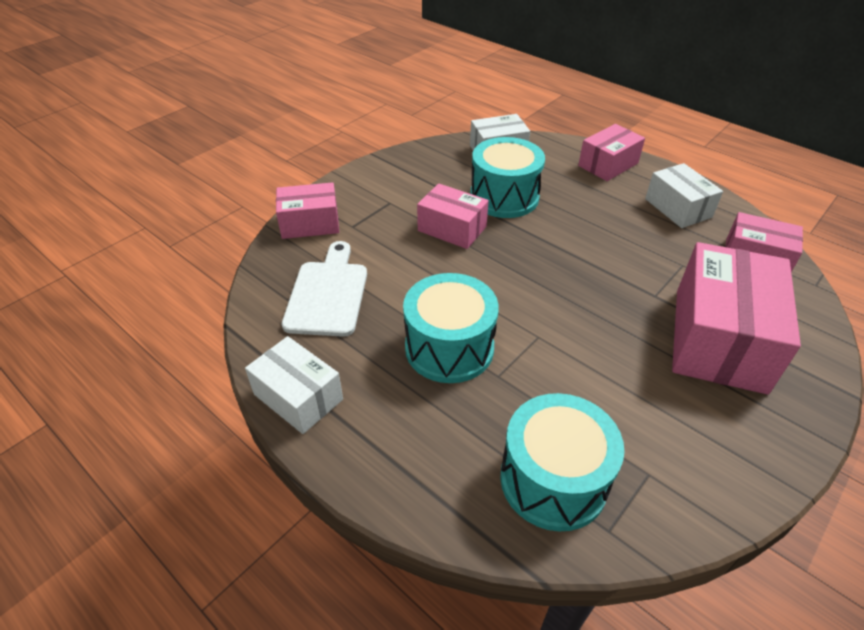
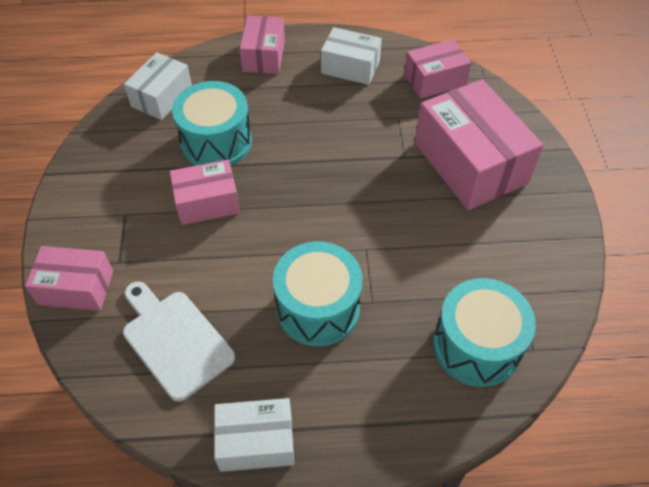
camera: 45 degrees left, 10 degrees up
(310, 223) = (76, 288): pink box -> pink box turned 60 degrees clockwise

